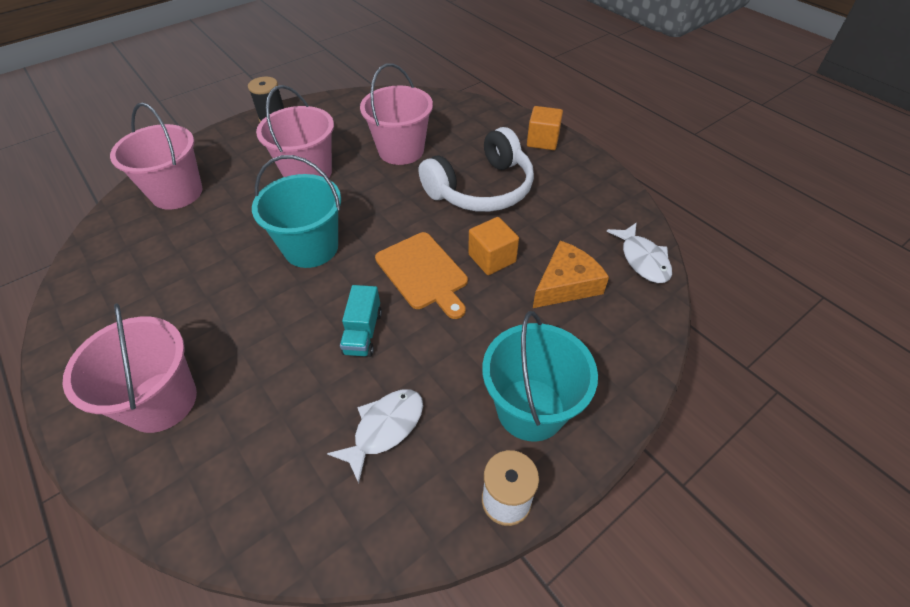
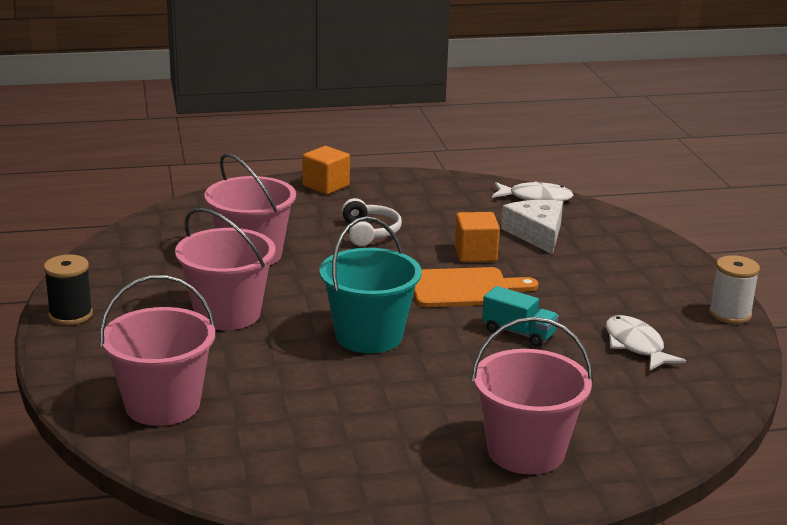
camera: 65 degrees left, 25 degrees down
(481, 189) = (369, 232): white headphones -> white headphones, size x0.54
(530, 409) = (656, 284): turquoise bucket -> none
(566, 284) = (537, 234): orange cheese -> white cheese

